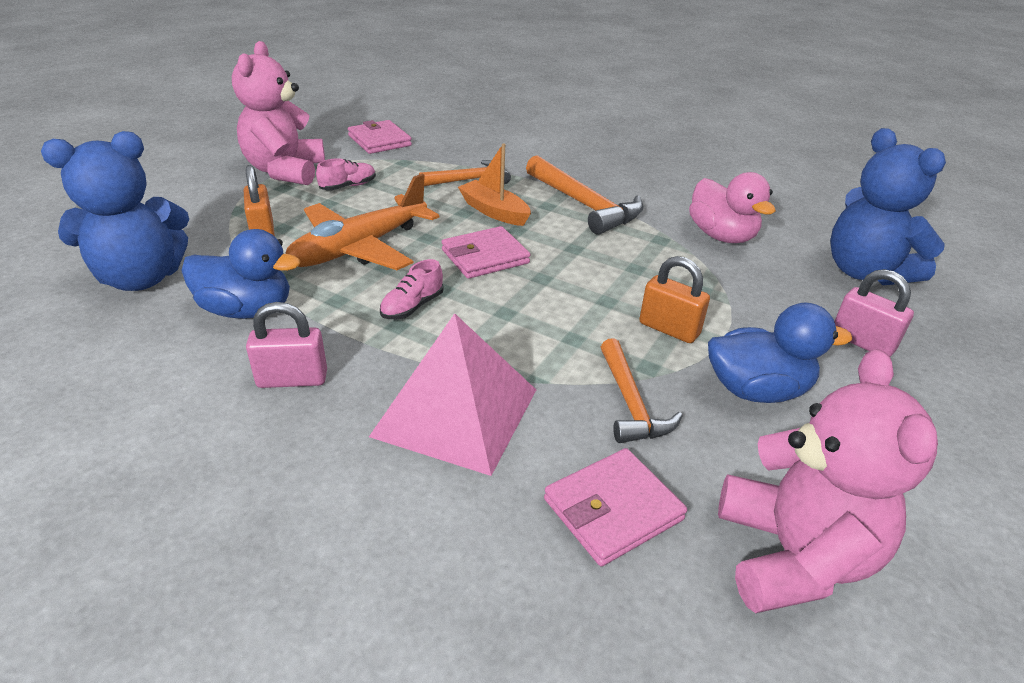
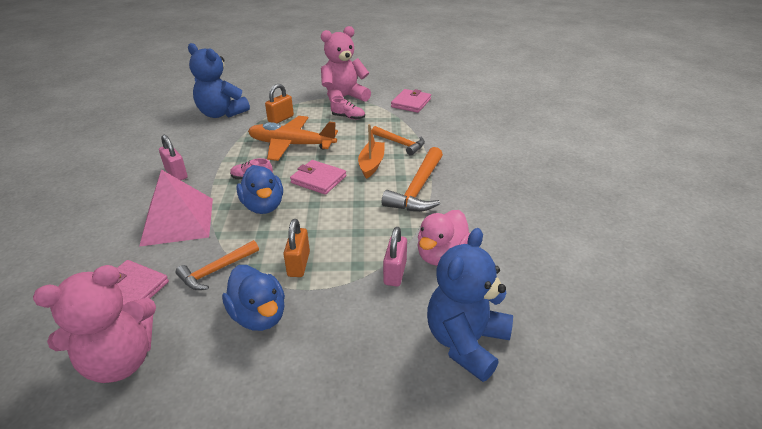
camera: 60 degrees right, 0 degrees up
(247, 310) = (217, 143): blue duck -> blue duck (263, 206)
(862, 342) = (354, 357): pink padlock -> pink padlock (395, 273)

